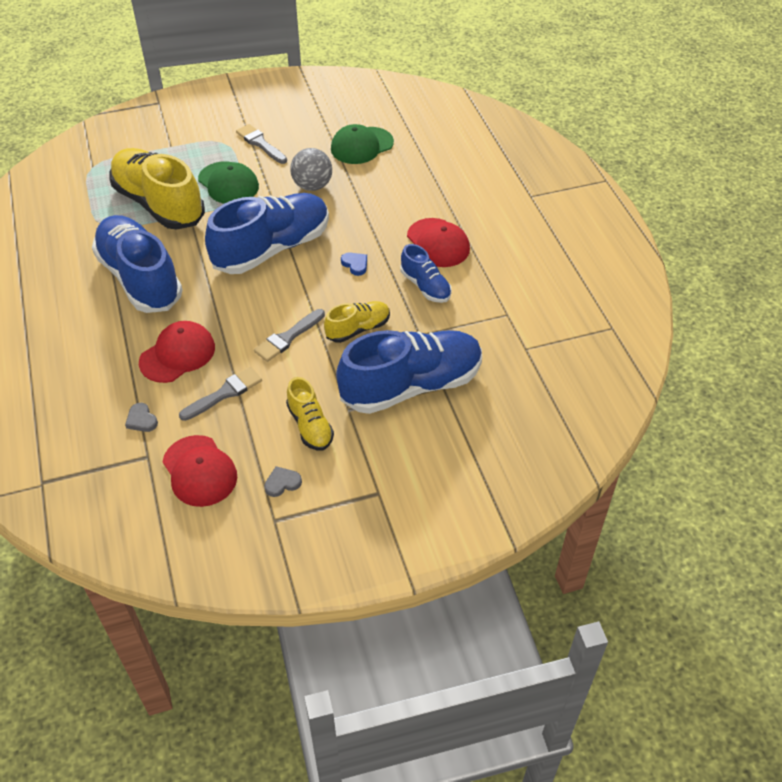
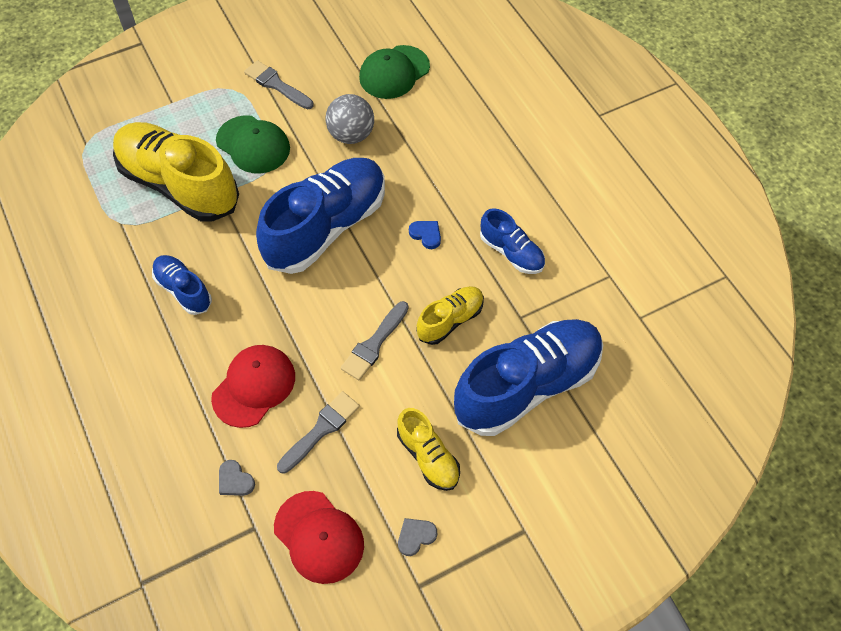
camera: 10 degrees left, 10 degrees up
(140, 278) = (183, 290): blue shoe -> blue shoe, size x0.50
(438, 243) = (512, 192): red cap -> none

